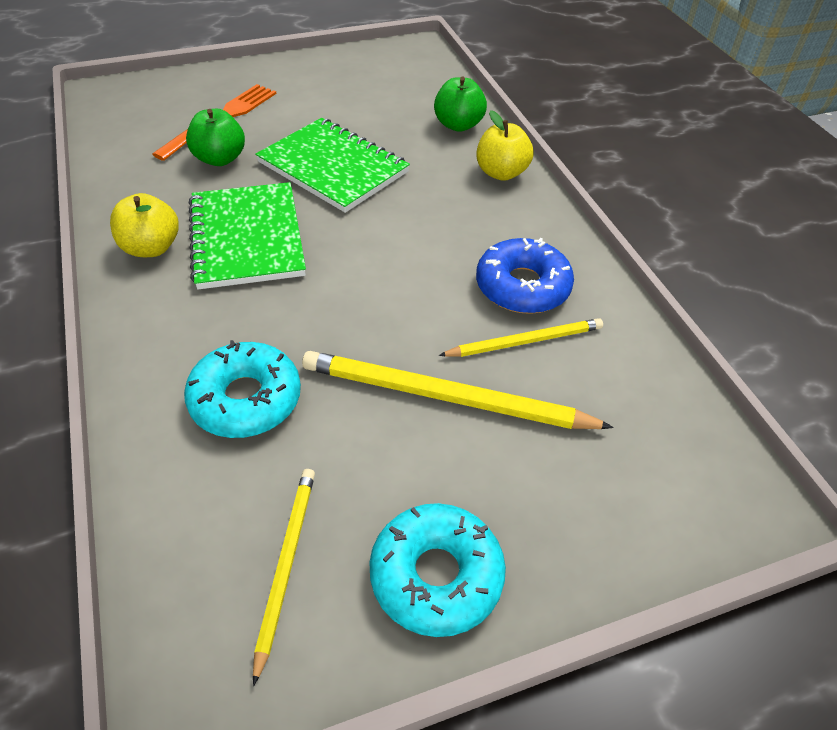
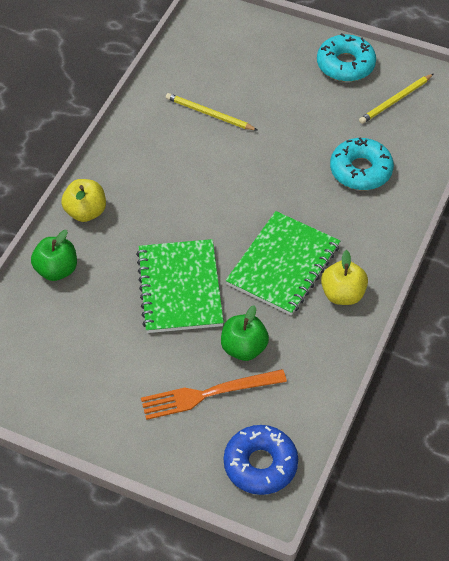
camera: 135 degrees left, 5 degrees up
(445, 397) = (274, 115): yellow pencil -> none
(522, 286) = (174, 138): blue donut -> blue donut (260, 464)

